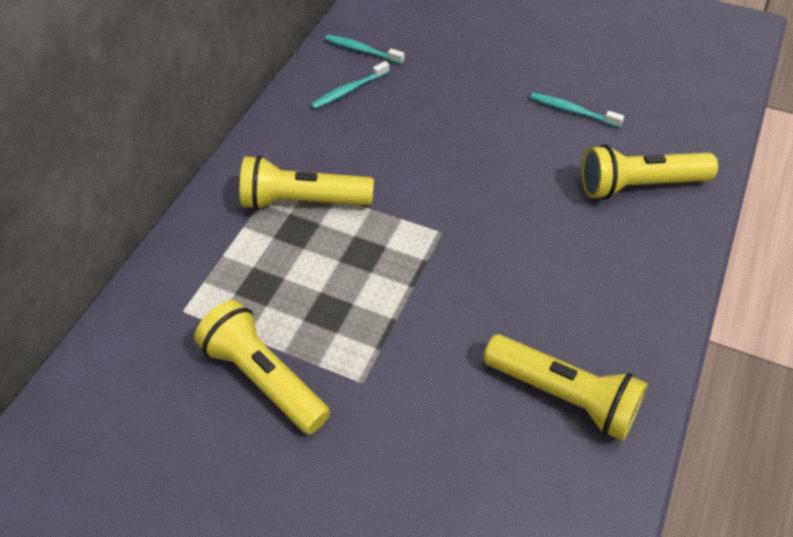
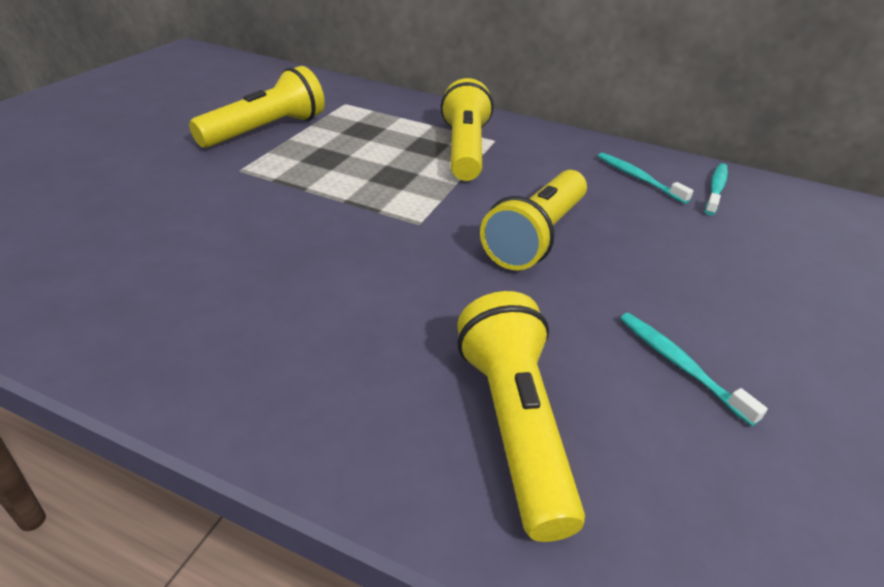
camera: 85 degrees right, 15 degrees down
(564, 395) = (153, 287): yellow flashlight -> yellow flashlight (536, 236)
(572, 111) = (680, 365): turquoise toothbrush -> turquoise toothbrush turned 60 degrees counterclockwise

